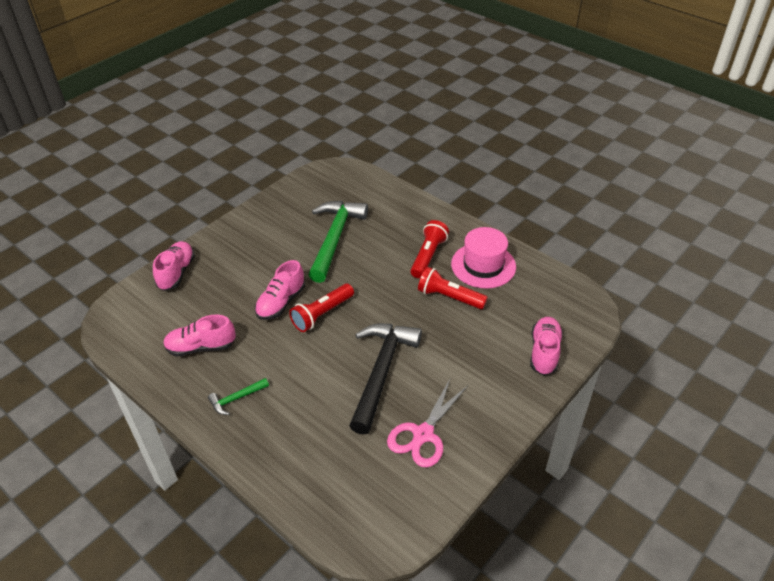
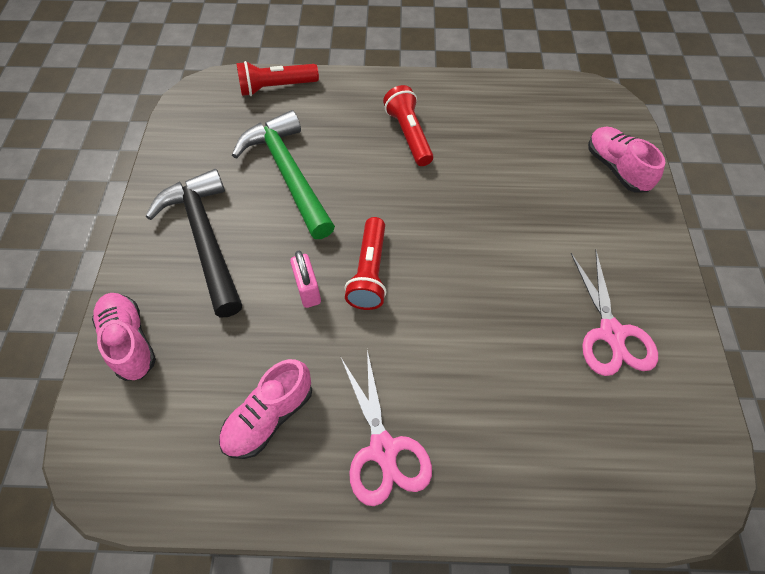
camera: 40 degrees left, 15 degrees up
(236, 399) = (383, 449): green hammer -> pink scissors
(281, 302) = (308, 290): pink shoe -> pink padlock
(381, 371) = (500, 294): black hammer -> black hammer (205, 238)
(449, 297) = (476, 167): red flashlight -> red flashlight (276, 87)
(483, 265) = (471, 113): pink hat -> none

